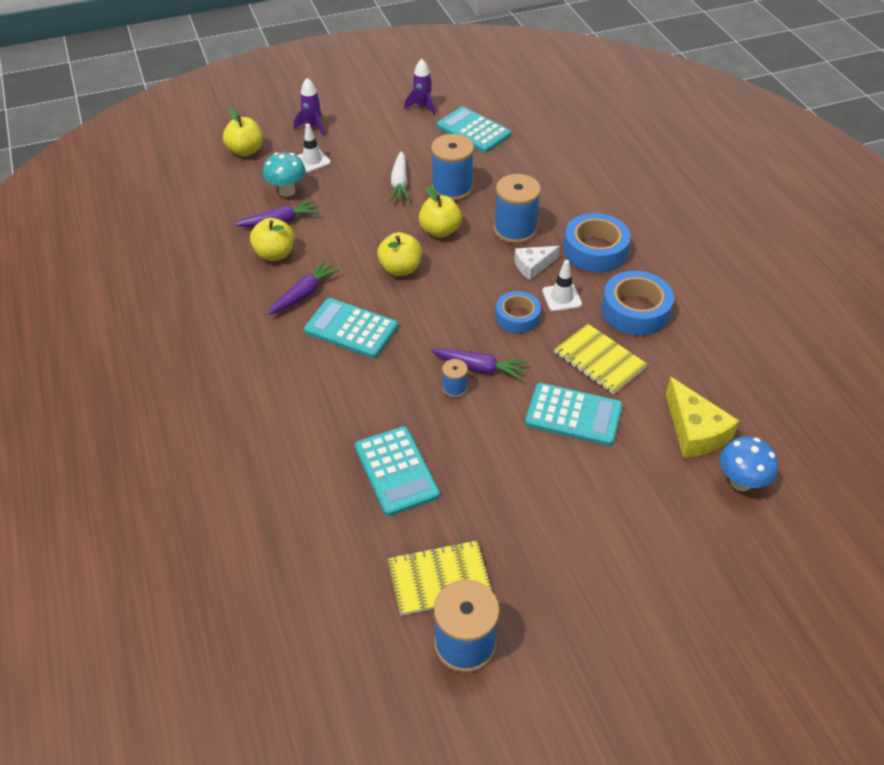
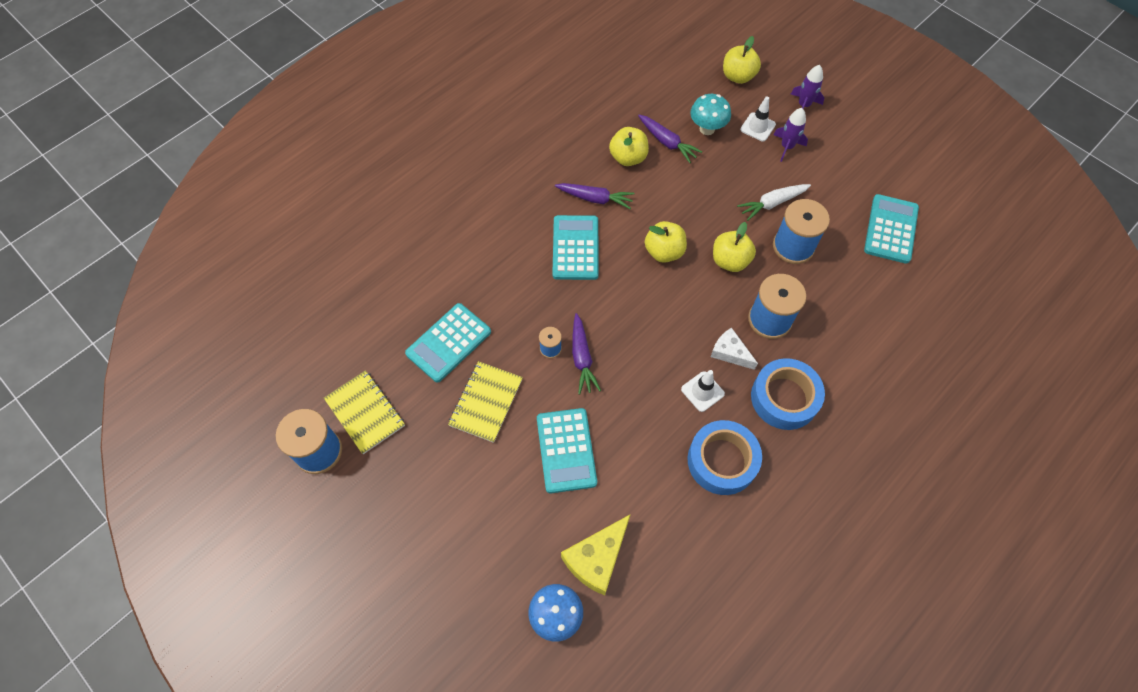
camera: 65 degrees right, 15 degrees up
(422, 107) = (895, 173): purple rocket -> purple rocket (786, 147)
(517, 317) = (657, 364): blue tape -> none
(599, 360) = (641, 450): yellow notebook -> yellow notebook (486, 402)

